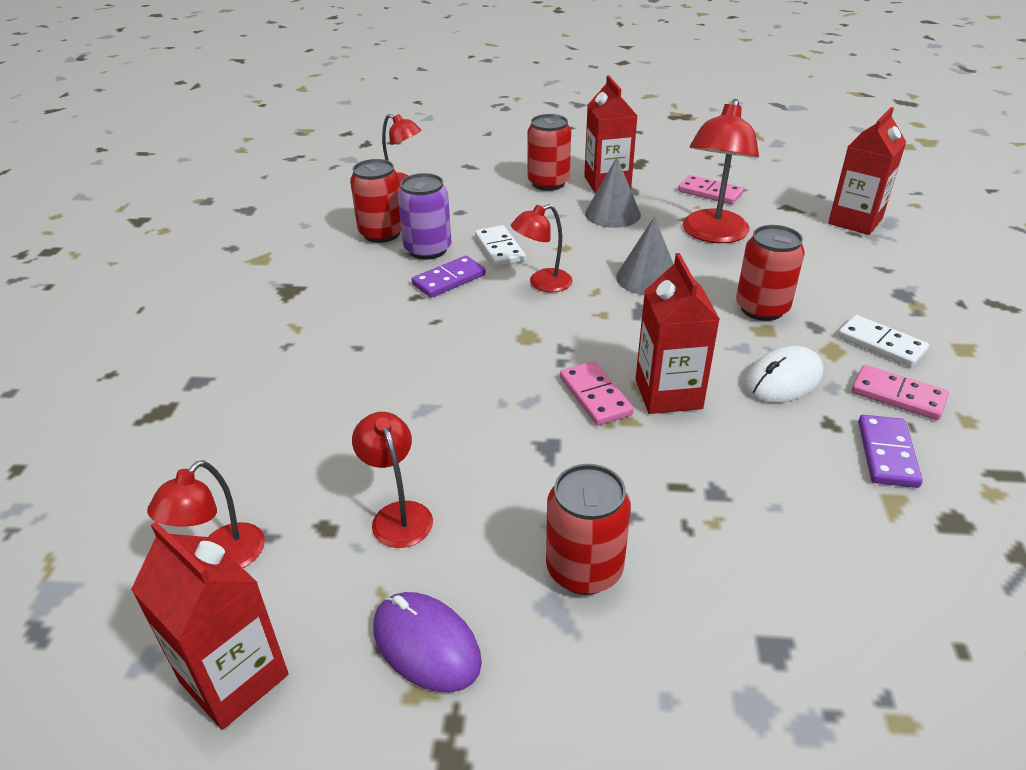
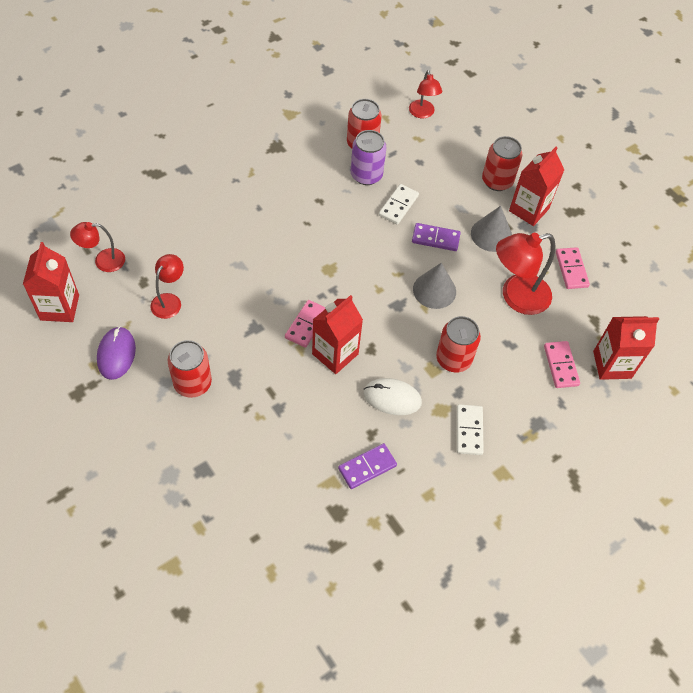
camera: 45 degrees right, 20 degrees up
(449, 279) = (347, 204): purple domino -> purple domino (435, 238)
(542, 284) = (382, 246): red lamp -> none
(898, 396) = (423, 455): pink domino -> pink domino (560, 365)

